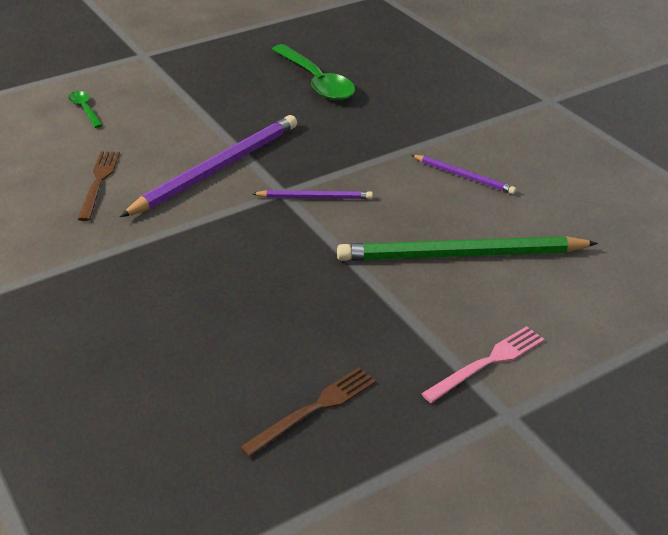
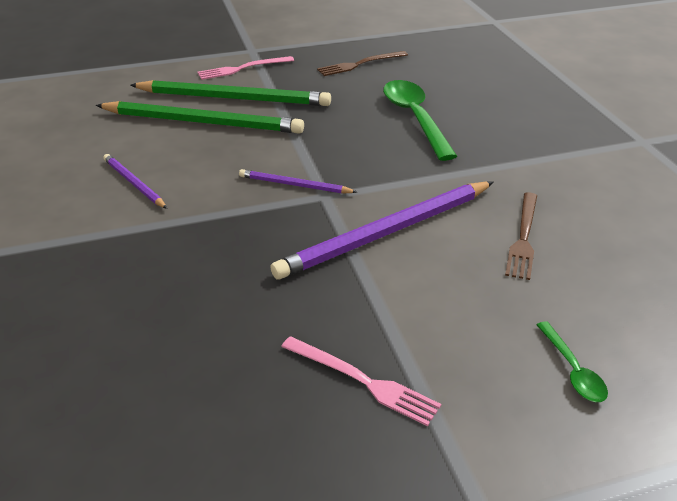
camera: 165 degrees left, 0 degrees up
(214, 88) = (363, 381): none -> pink fork
(316, 82) = (195, 365): green spoon -> green spoon (415, 118)
(454, 299) = (234, 98): none -> green pencil

